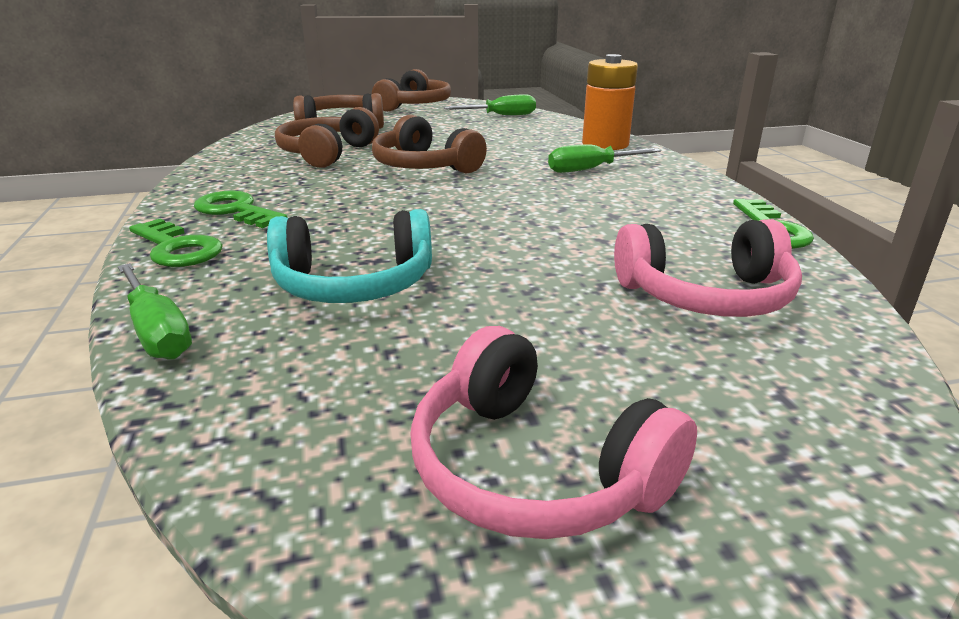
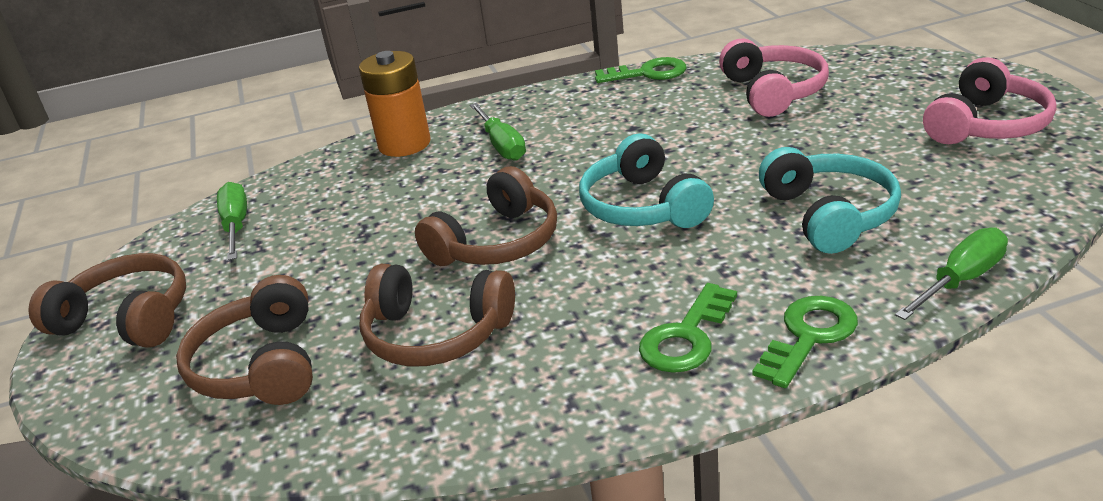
camera: 90 degrees left, 5 degrees up
(441, 209) = (643, 206): none -> turquoise headphones

